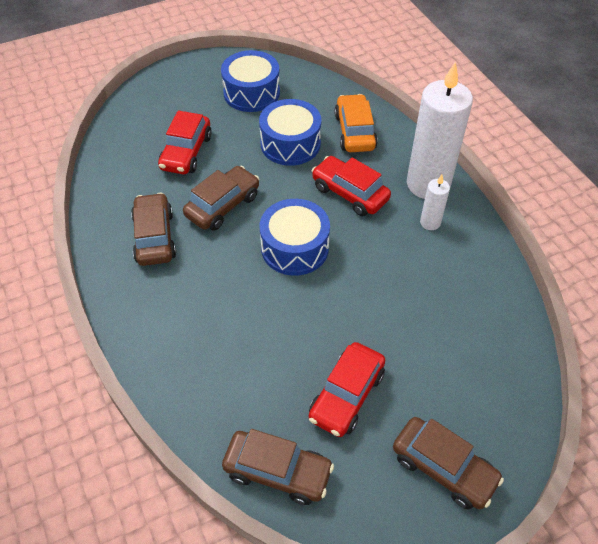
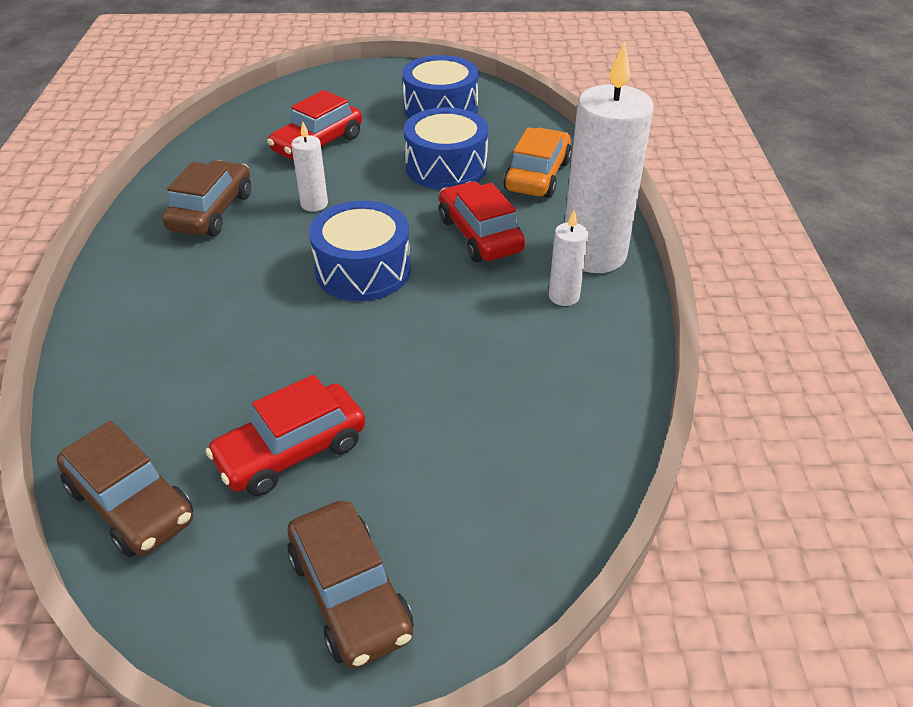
camera: 25 degrees right, 10 degrees down
(223, 205) = (314, 204): brown car -> white candle

